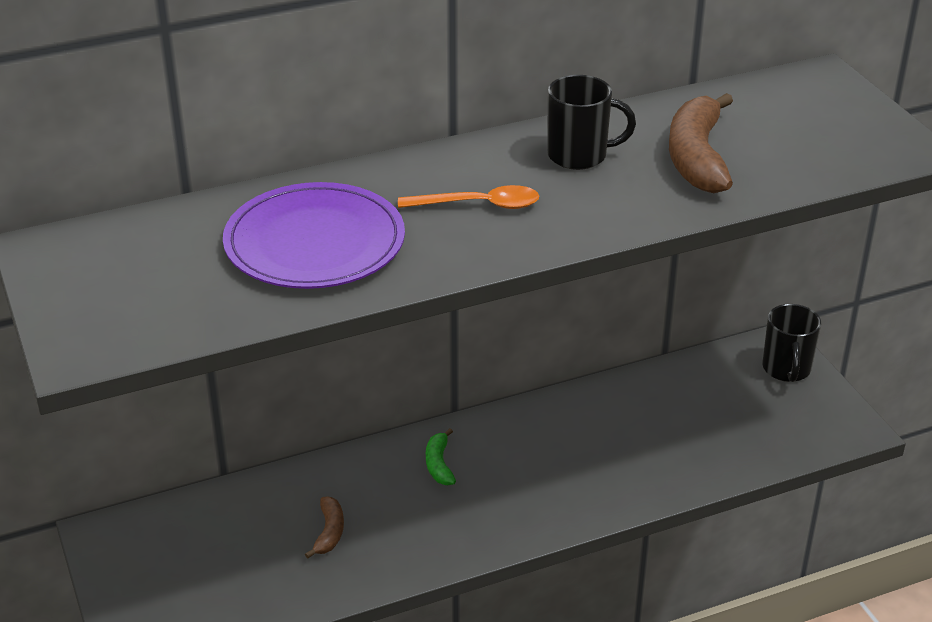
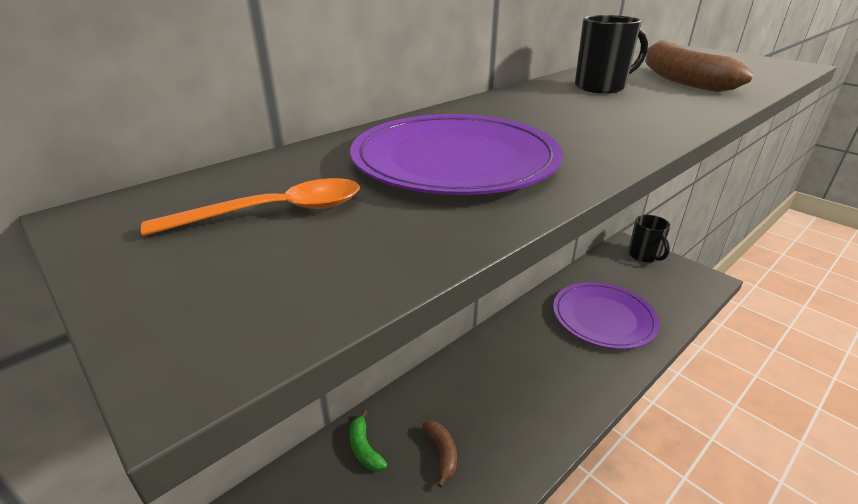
camera: 20 degrees left, 5 degrees down
(439, 464) = (490, 368): green banana -> green banana (364, 448)
(479, 205) = (571, 118): orange spoon -> orange spoon (275, 212)
(637, 441) = (603, 318): none -> purple plate

